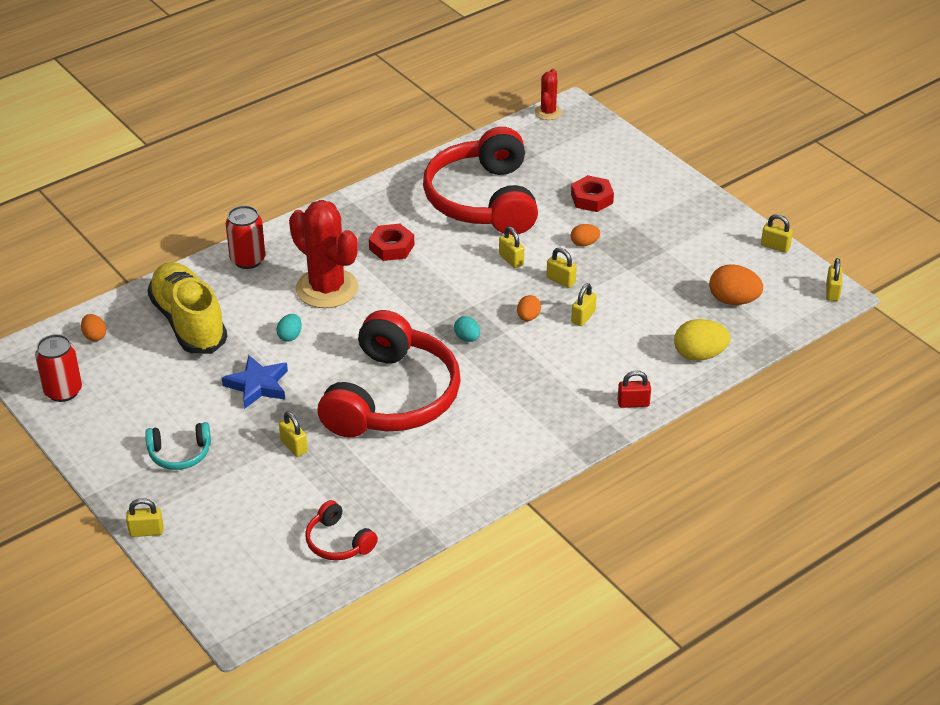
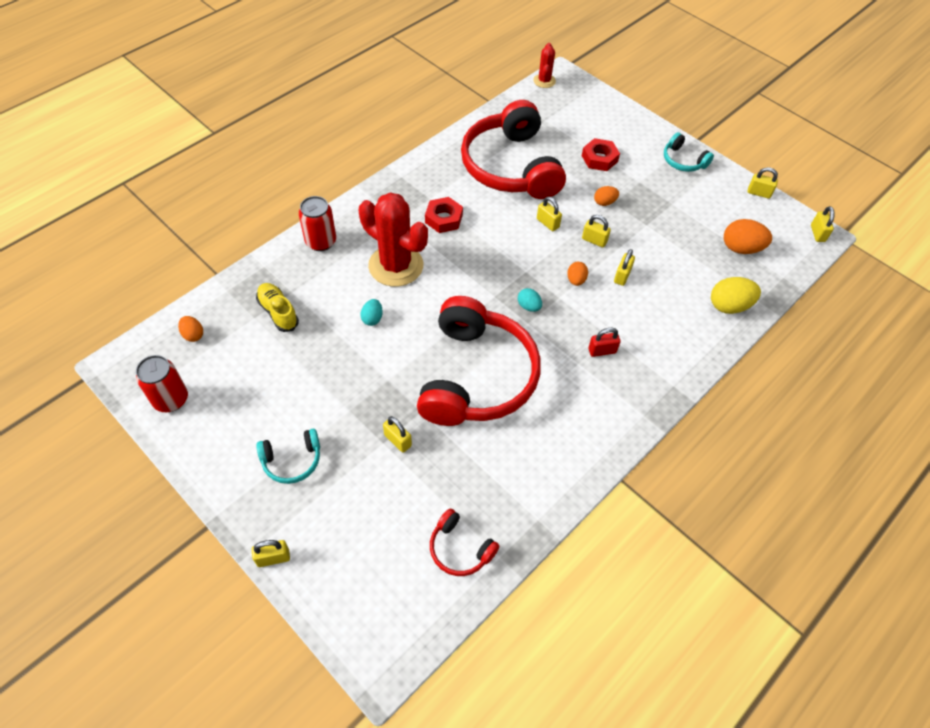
camera: 10 degrees left, 15 degrees up
(188, 322) = (278, 312): yellow shoe -> yellow shoe, size x0.53
(258, 385) = (352, 375): blue star -> none
(633, 403) = (687, 362): red padlock -> red padlock (602, 351)
(693, 207) = (683, 161): none -> turquoise headphones

